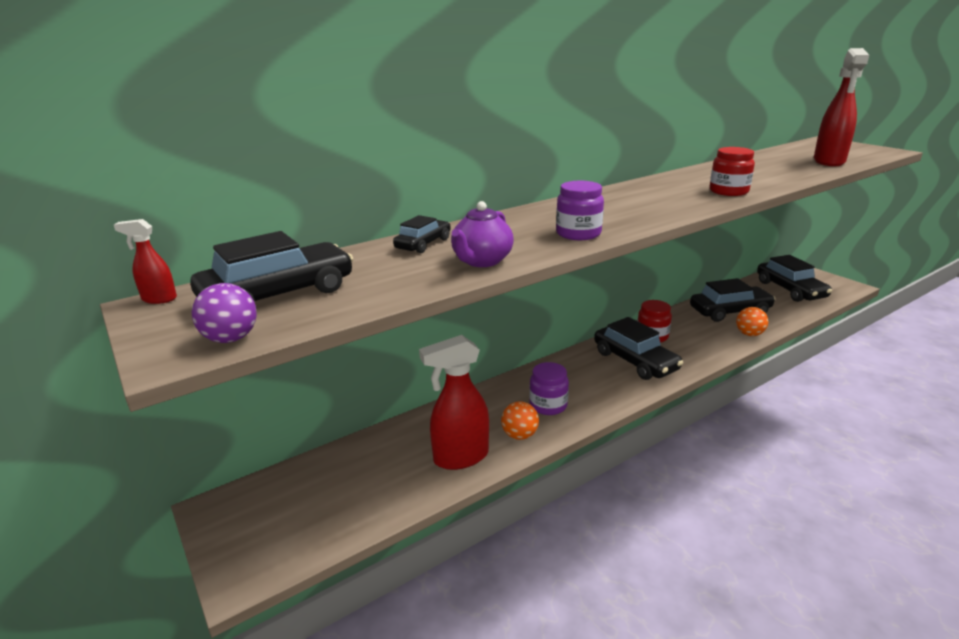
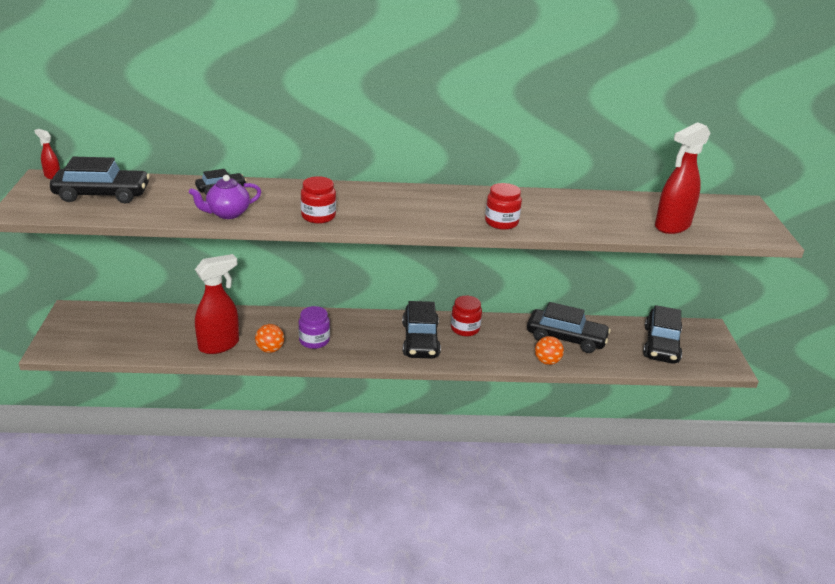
camera: 30 degrees right, 5 degrees up
(231, 339) = (49, 212): purple ball -> none
(460, 457) = (219, 345): red spray bottle -> red spray bottle turned 135 degrees clockwise
(578, 234) = (318, 216): purple jar -> red jar

